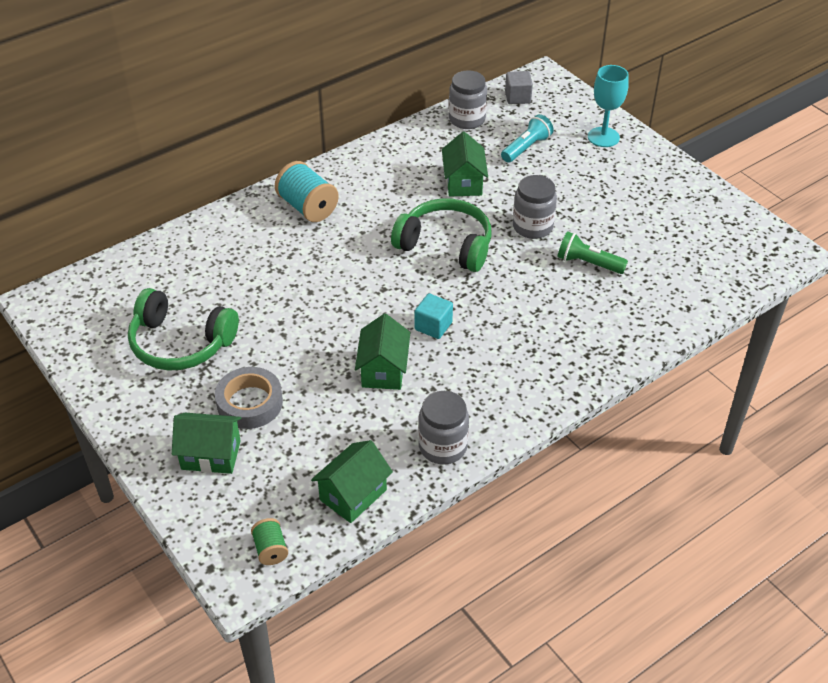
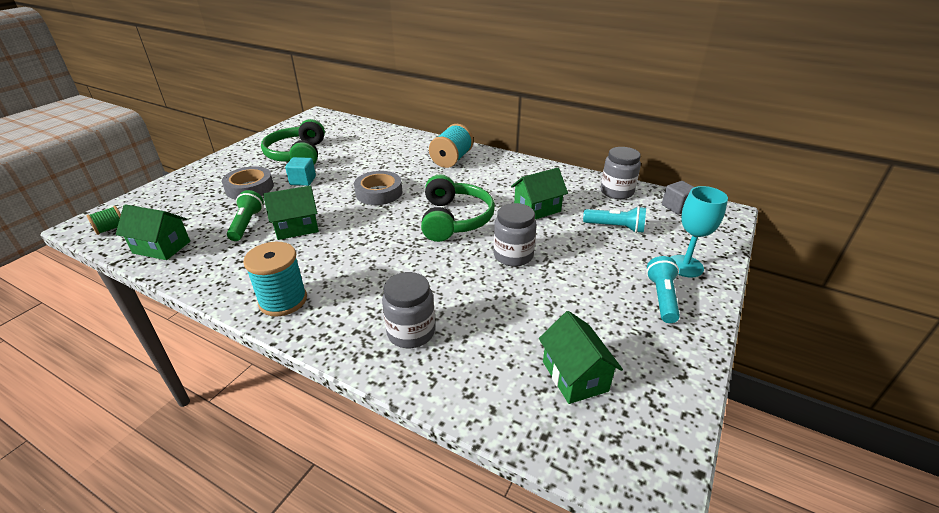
camera: 65 degrees right, 10 degrees down
(211, 455) = (200, 188): green house -> green house (574, 376)
(348, 287) = (379, 193): none -> grey tape
(433, 326) = (355, 237): turquoise cube -> turquoise cube (303, 180)
(443, 446) = (216, 275): grey jar -> grey jar (411, 332)
(517, 398) = (283, 300): none -> turquoise spool
(588, 263) = (488, 300): green flashlight -> green flashlight (247, 224)
(634, 168) = (662, 297): none -> turquoise flashlight

